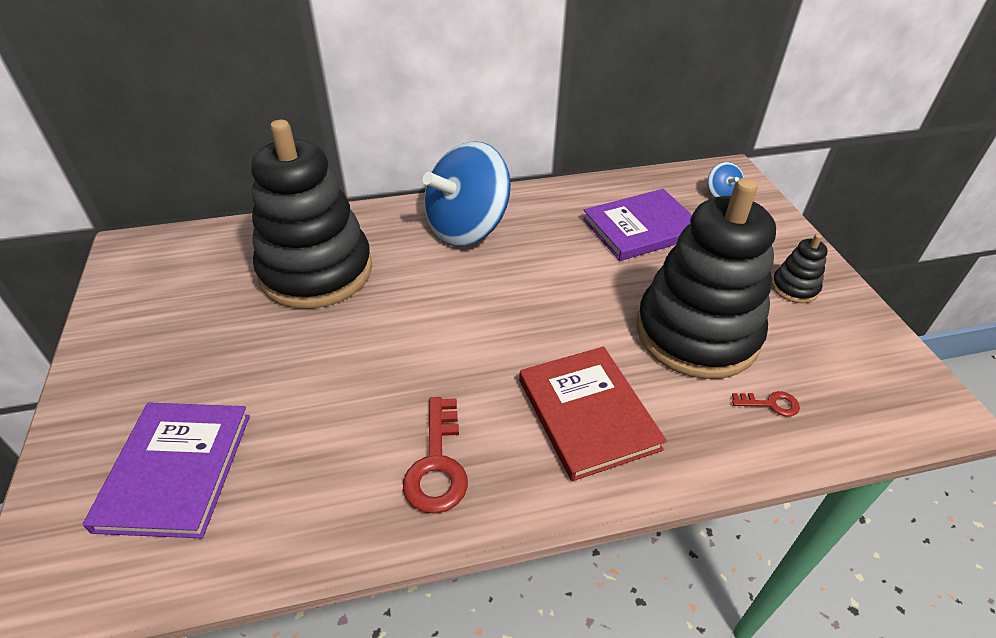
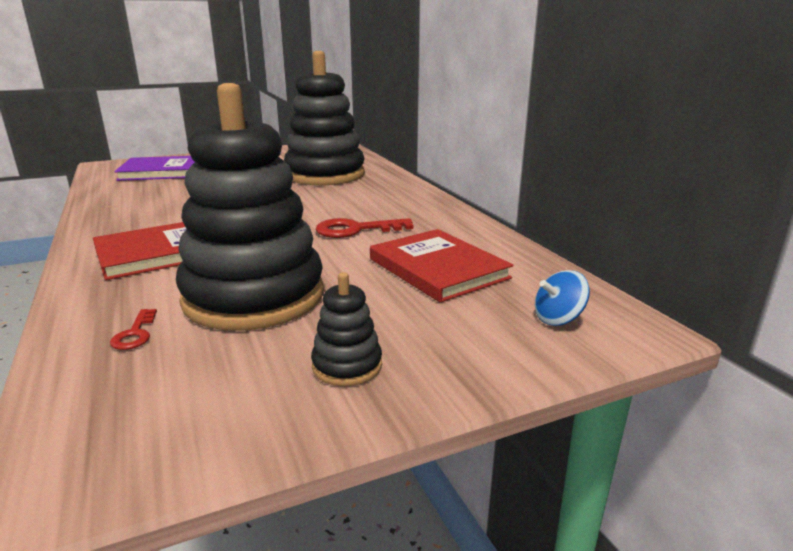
camera: 80 degrees right, 20 degrees down
(437, 464) = (136, 215): red key -> red key (356, 230)
(467, 228) = (396, 204): blue spinning top -> none
(641, 228) = (438, 268): purple book -> red book

